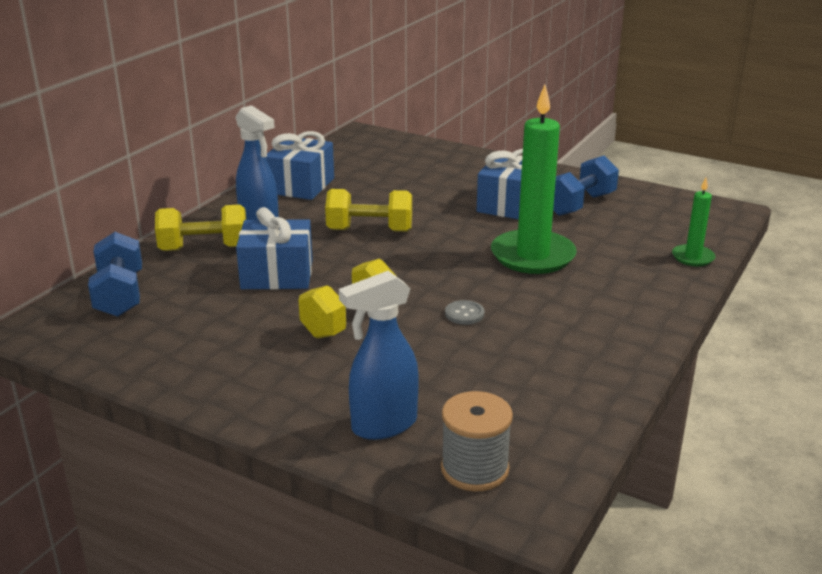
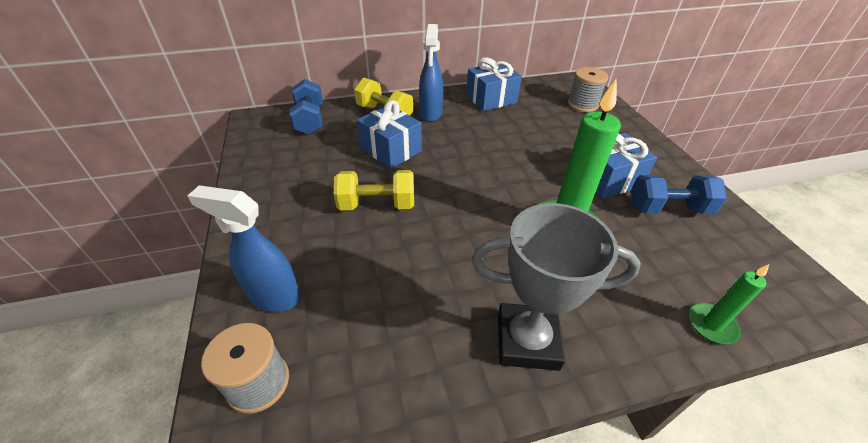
camera: 45 degrees right, 15 degrees up
(120, 295) = (310, 120): blue dumbbell -> blue dumbbell turned 45 degrees counterclockwise
(370, 230) = (484, 149): yellow dumbbell -> none
(399, 154) = (582, 104): none -> grey spool
(464, 314) = (446, 247): grey button -> none
(608, 329) = (527, 340): none -> grey trophy

